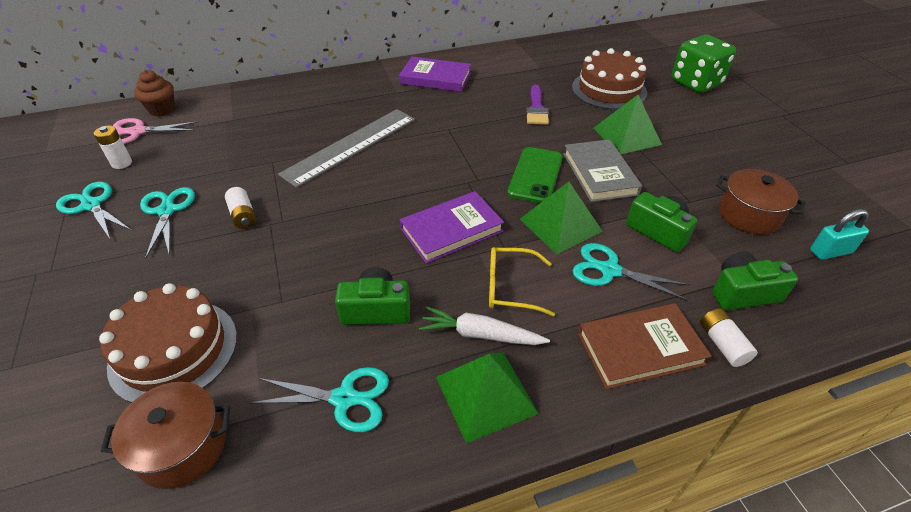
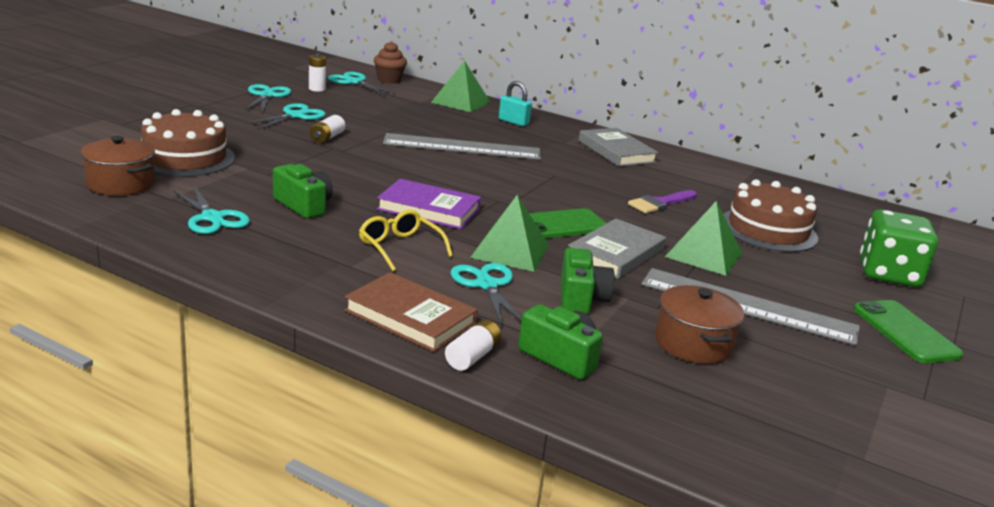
camera: 45 degrees right, 20 degrees down
(138, 132) = (354, 82): pink scissors -> turquoise scissors
(435, 78) = (616, 151): purple book -> grey book
(480, 334) = (332, 248): white carrot -> none
(485, 394) = (277, 264): green pyramid -> green pyramid (460, 102)
(709, 161) = (748, 306): none -> grey ruler
(769, 121) = (905, 332): none -> green phone
(830, 252) = (714, 402): turquoise padlock -> turquoise padlock (513, 122)

